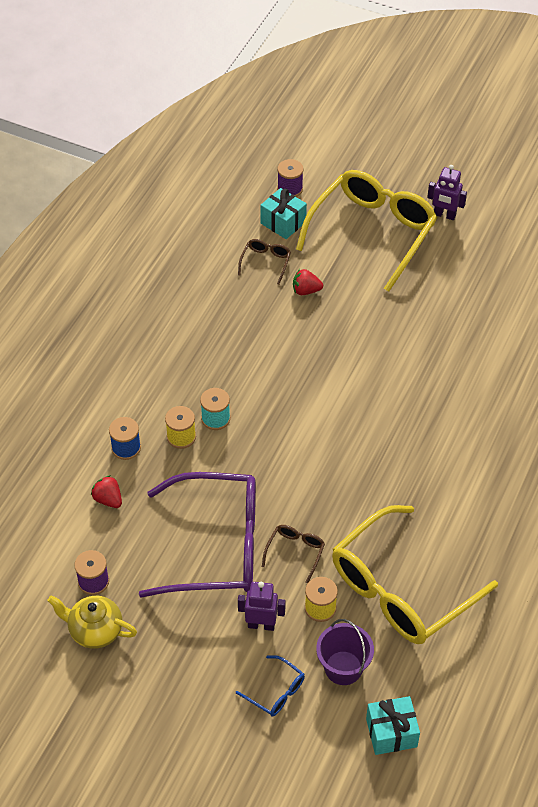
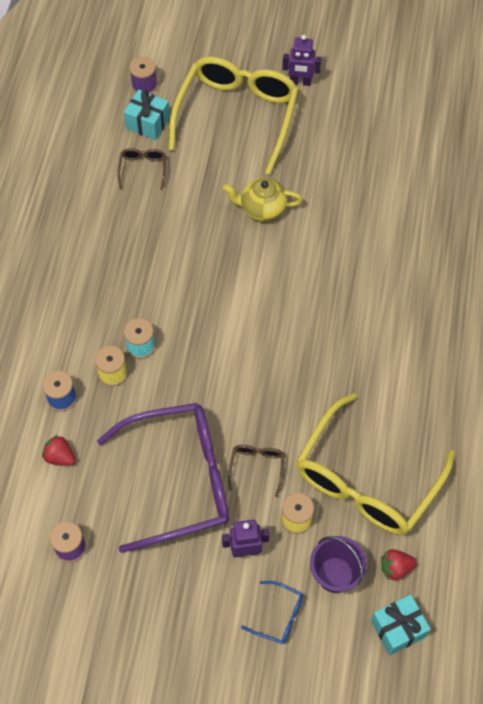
camera: 15 degrees left, 10 degrees up
(95, 630) = (86, 598): yellow teapot -> yellow teapot (262, 208)
(306, 290) = (190, 190): red strawberry -> red strawberry (395, 568)

